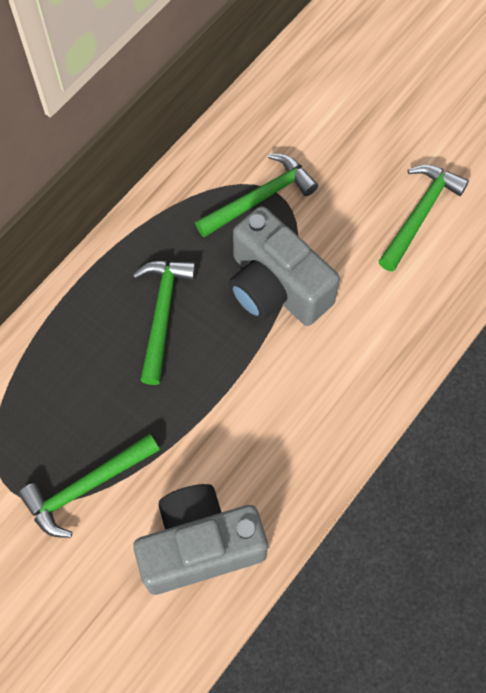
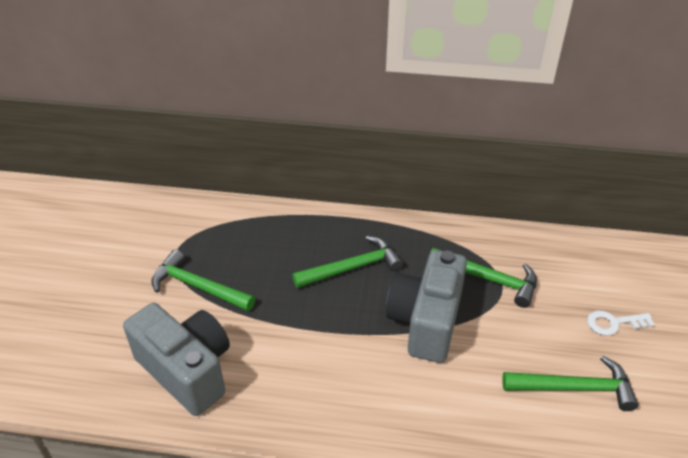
camera: 60 degrees right, 25 degrees down
(375, 132) = (614, 323): none -> white key

